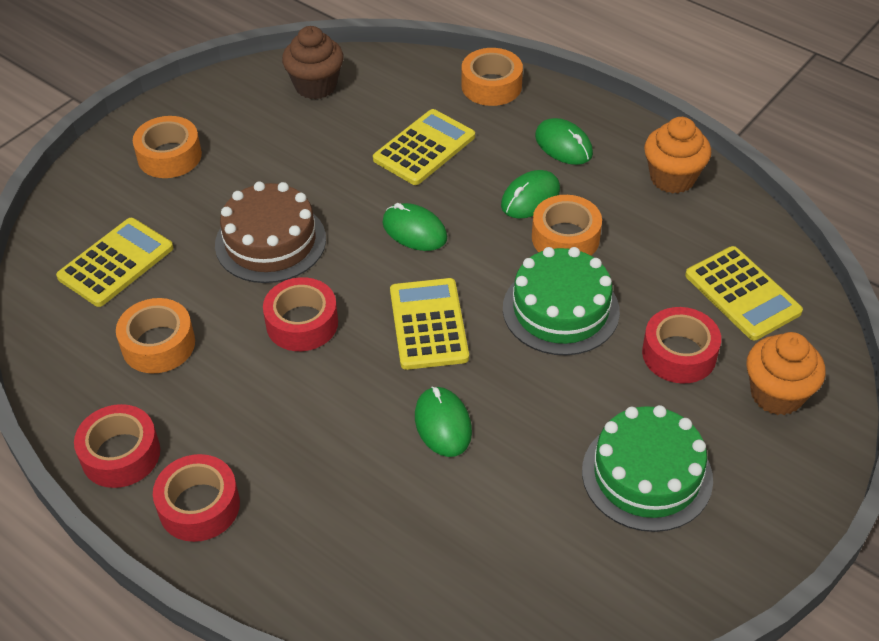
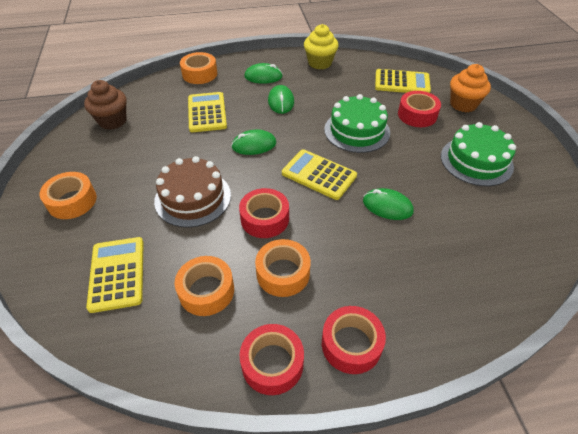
camera: 50 degrees left, 0 degrees up
(565, 238) = (317, 106): orange tape -> orange tape (283, 273)
(672, 178) = (320, 63): orange cupcake -> yellow cupcake

